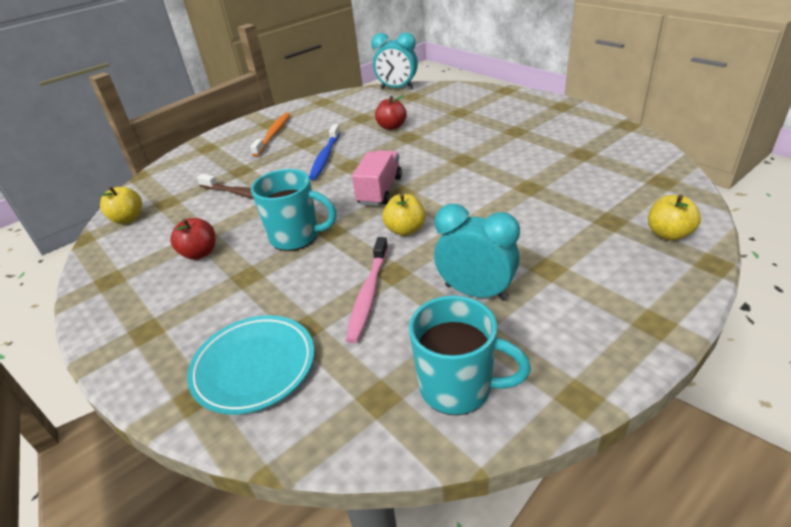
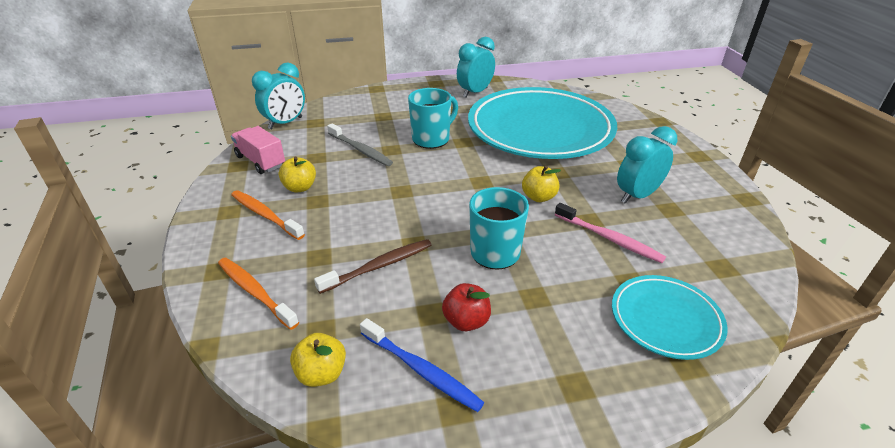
camera: 65 degrees left, 0 degrees up
(192, 167) = (255, 292): none -> orange toothbrush
(325, 157) = (367, 198): blue toothbrush -> blue toothbrush (421, 370)
(380, 191) = (467, 190): pink truck -> pink truck (261, 161)
(391, 127) = (360, 150): red apple -> grey toothbrush
(458, 388) = (725, 234): turquoise mug -> turquoise mug (432, 139)
(547, 188) = (540, 129): none -> turquoise plate
(574, 128) = (475, 92): none -> turquoise clock
(668, 234) = (625, 119): yellow apple -> yellow apple (300, 187)

